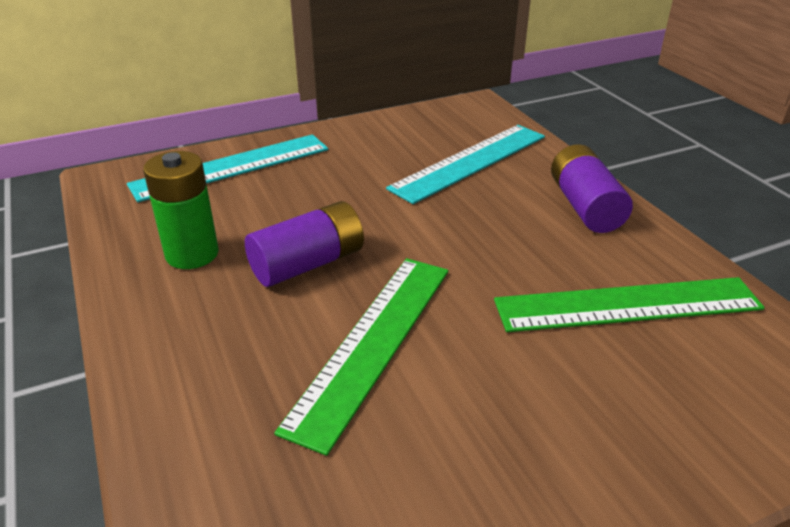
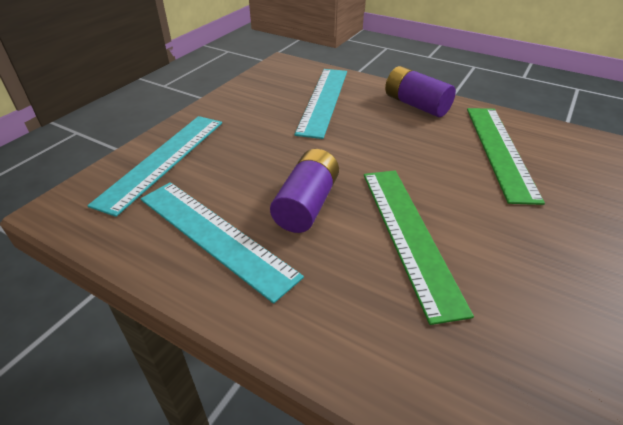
camera: 35 degrees left, 5 degrees up
(192, 254) = (214, 235): green battery -> turquoise ruler
(627, 305) = (500, 150): green ruler -> green ruler turned 45 degrees counterclockwise

